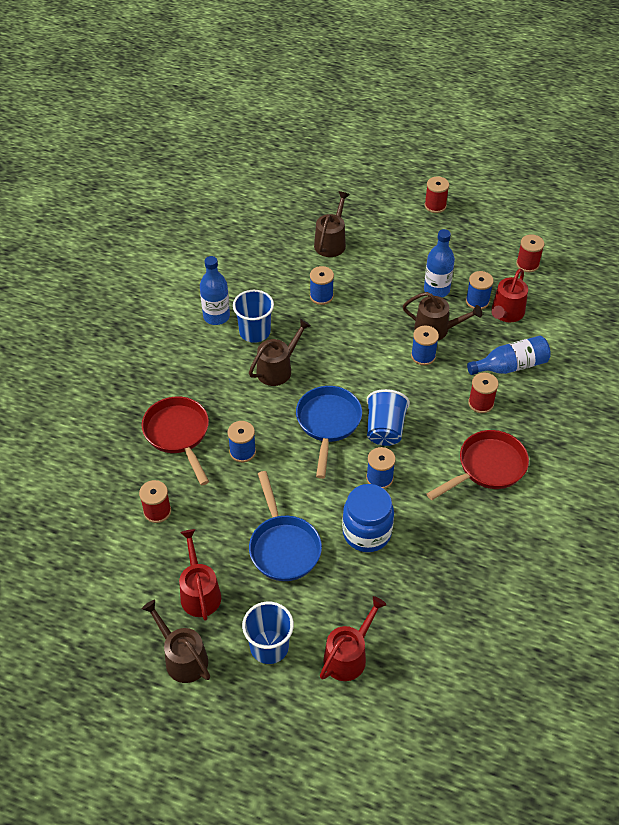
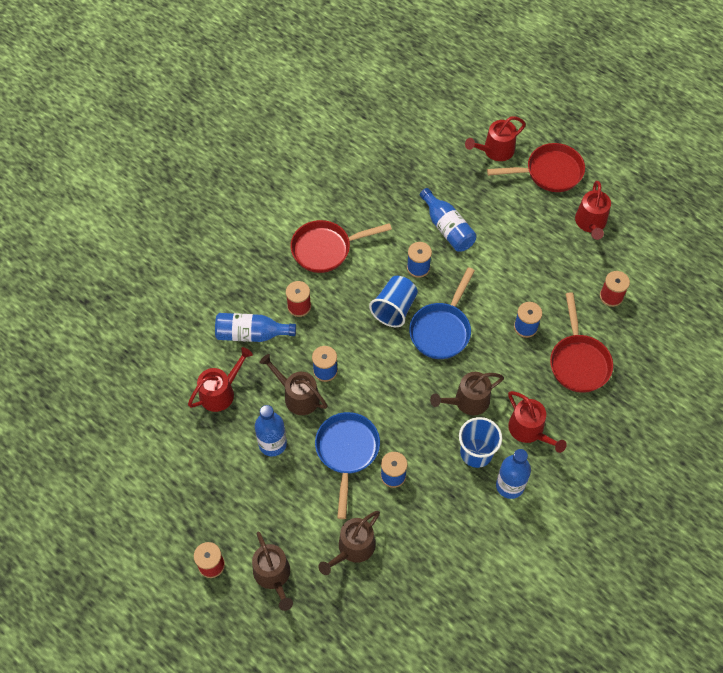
camera: 160 degrees left, 10 degrees up
(183, 658) = (613, 183): brown watering can -> brown watering can (273, 575)
(211, 362) = (529, 430): none -> red watering can
(269, 647) = (549, 172): blue cup -> red pan
(283, 547) = (516, 237): blue pan -> blue pan (347, 452)
(367, 532) = (447, 228): blue jar -> blue bottle
(477, 301) = (240, 416): blue spool -> none
(527, 264) = (162, 445): red spool -> none

